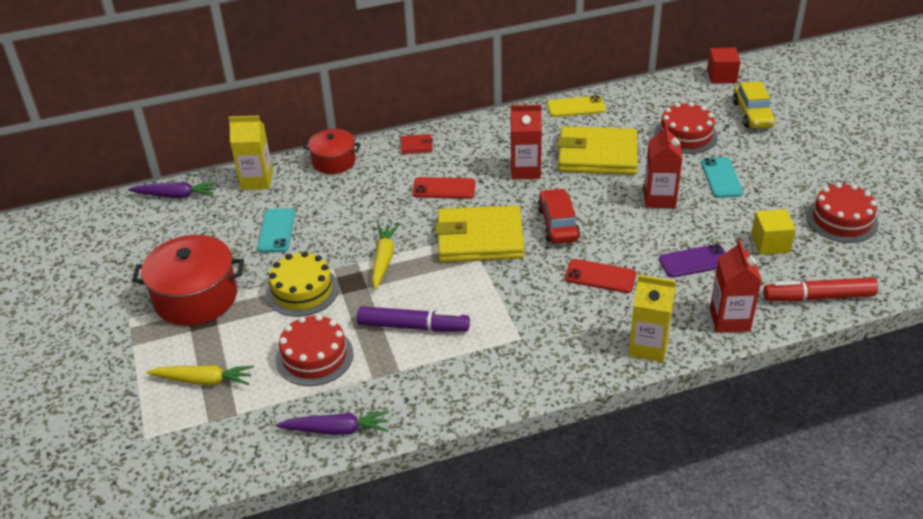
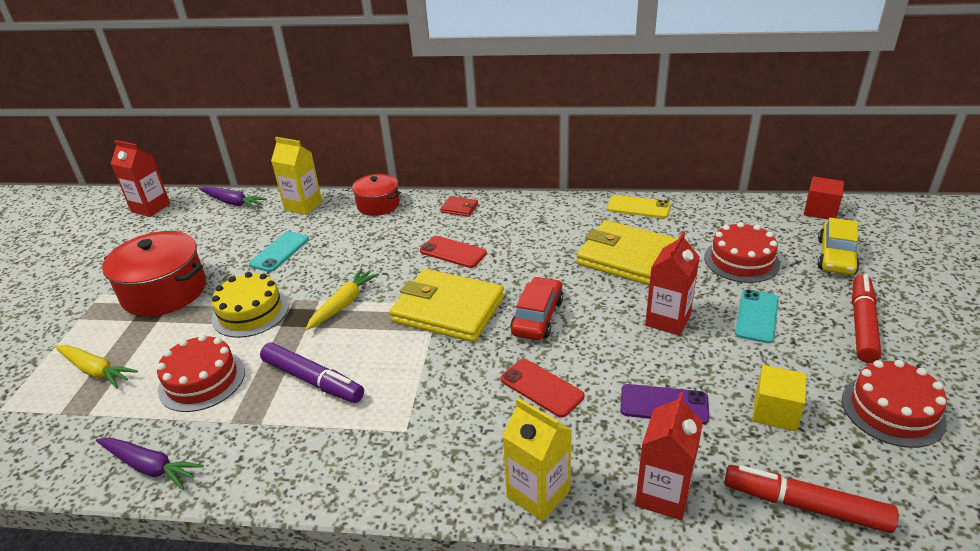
camera: 25 degrees right, 5 degrees down
(525, 170) = (544, 254): red carton -> red carton (151, 208)
(795, 164) = (862, 324): none -> red marker

